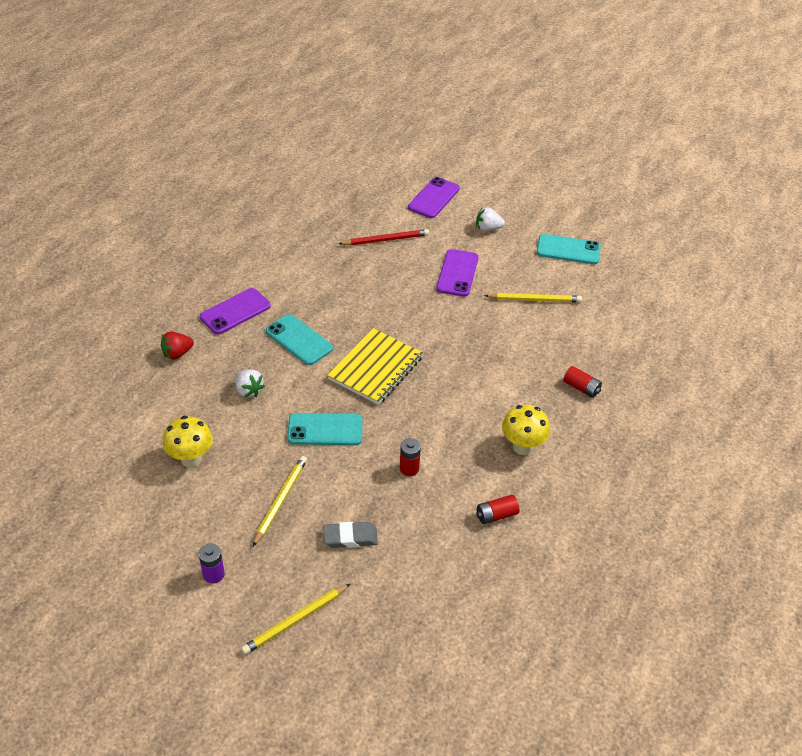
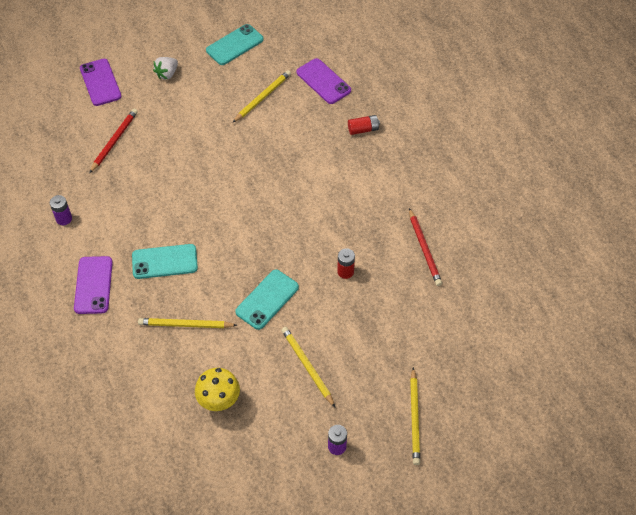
camera: 50 degrees left, 10 degrees up
(177, 353) = (101, 350): red strawberry -> none
(249, 391) = (185, 325): white strawberry -> yellow pencil
(281, 257) = (64, 219): none -> purple battery
(350, 537) = (374, 343): grey eraser -> none
(375, 368) = (238, 232): yellow notebook -> none
(457, 273) = (193, 122): purple phone -> purple phone (323, 81)
(496, 515) = (424, 249): red battery -> red pencil
(522, 447) = (383, 196): yellow mushroom -> none

